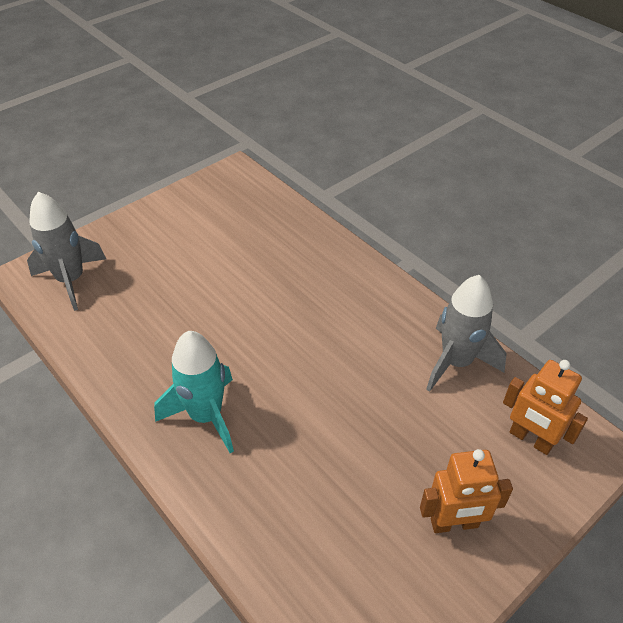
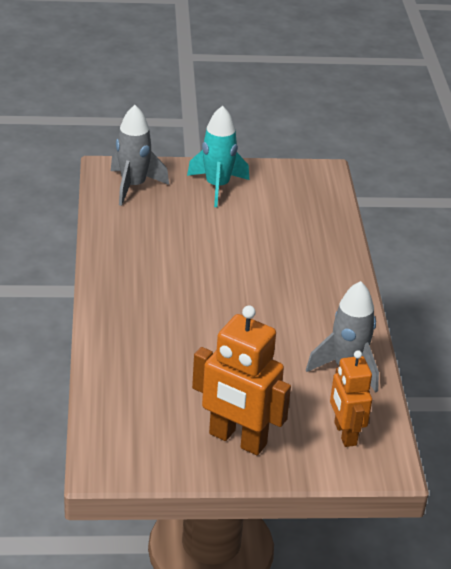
camera: 35 degrees right, 10 degrees down
(206, 416) = (143, 304): turquoise rocket -> turquoise rocket (217, 186)
(454, 524) = (237, 439): orange robot -> orange robot, size x1.54

